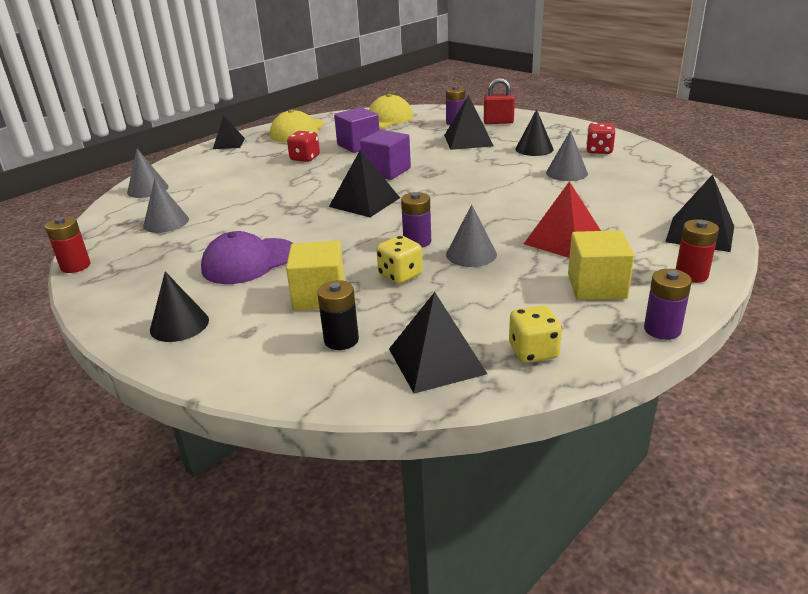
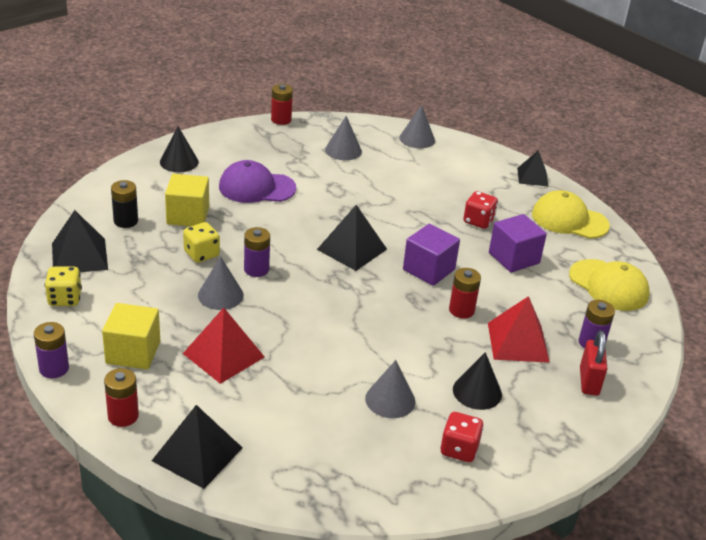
camera: 90 degrees right, 5 degrees up
(249, 261) = (256, 187): purple cap -> purple cap turned 60 degrees counterclockwise
(439, 158) = (461, 310): none -> red battery
(468, 140) = (518, 342): black pyramid -> red pyramid

